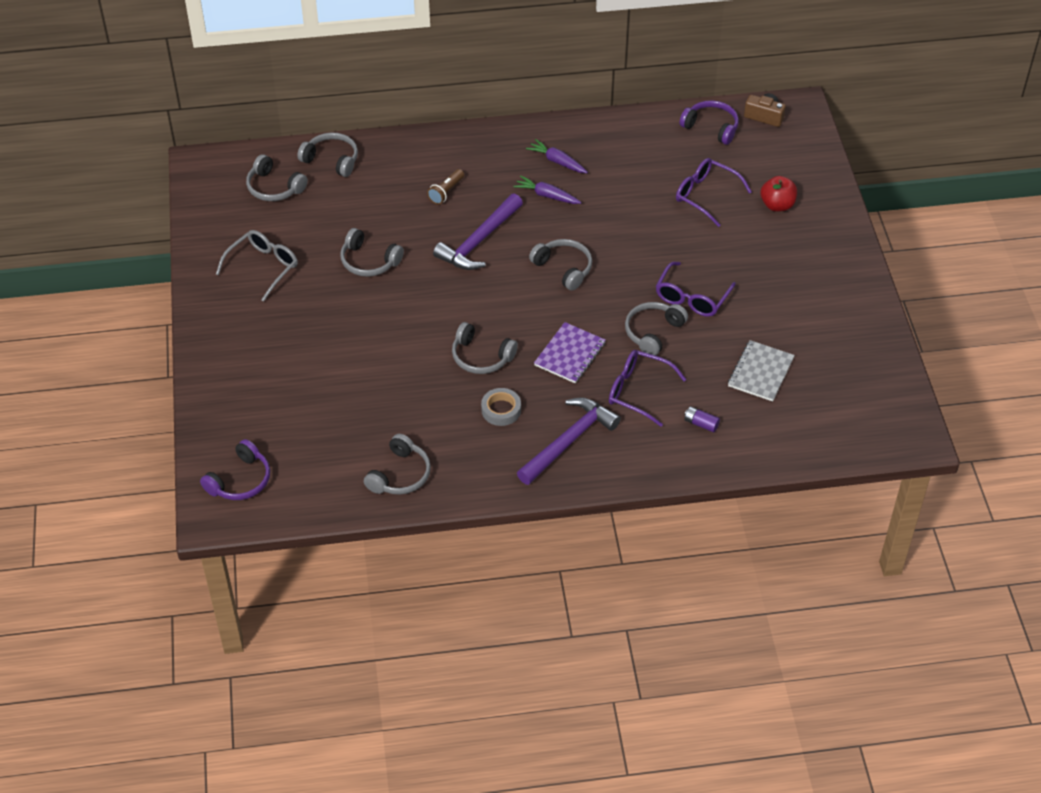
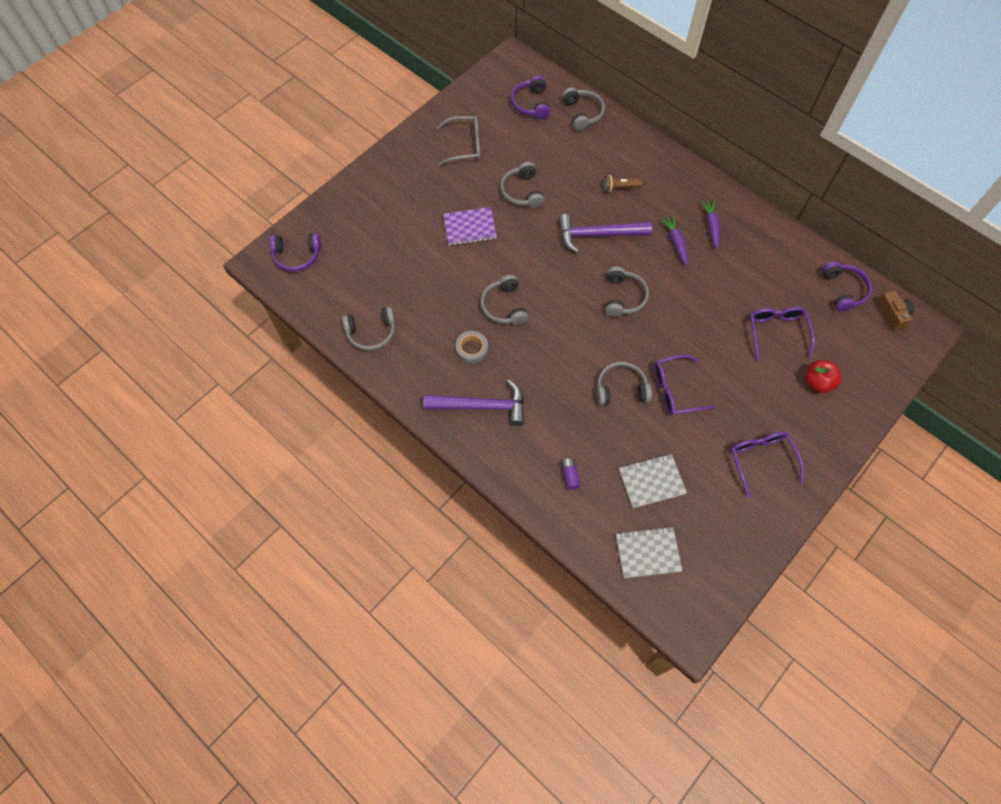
camera: 50 degrees right, 15 degrees up
(274, 188) = (531, 104): grey headphones -> purple headphones
(570, 354) = (554, 354): purple notebook -> purple notebook (469, 227)
(638, 391) = (561, 417): purple glasses -> purple glasses (761, 460)
(822, 419) = (648, 553): none -> grey notebook

